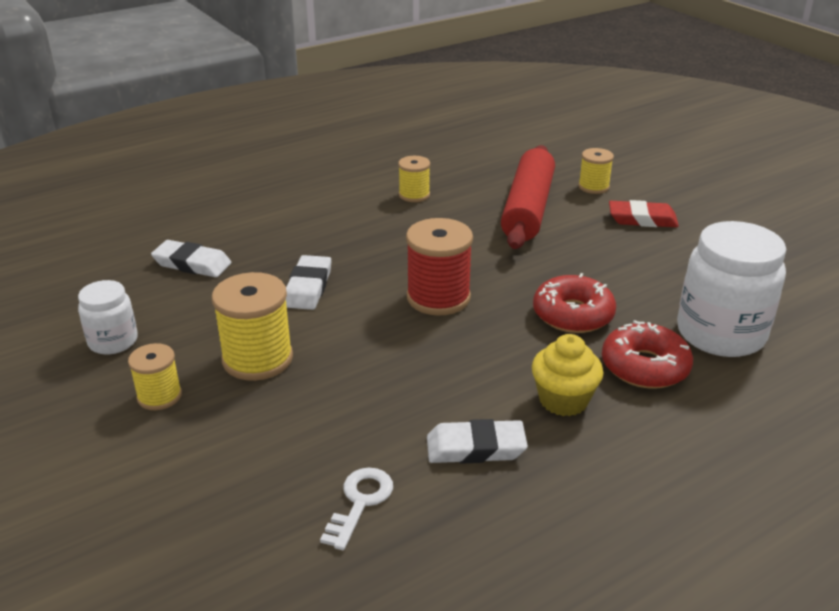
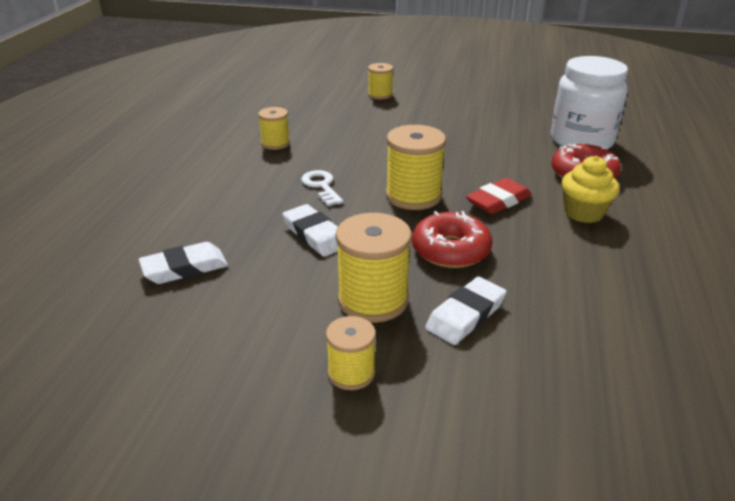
camera: 45 degrees left, 0 degrees up
(113, 341) = (228, 363): white jar -> none
(360, 502) = (605, 338): white key -> white key (321, 186)
(438, 298) = (413, 196): red spool -> yellow spool
(476, 448) = (596, 265): white eraser -> white eraser (466, 315)
(528, 209) = (366, 122): red rolling pin -> none
(573, 314) = (502, 167): red donut -> red donut (450, 250)
(642, 219) = (439, 101): red eraser -> red eraser (498, 201)

